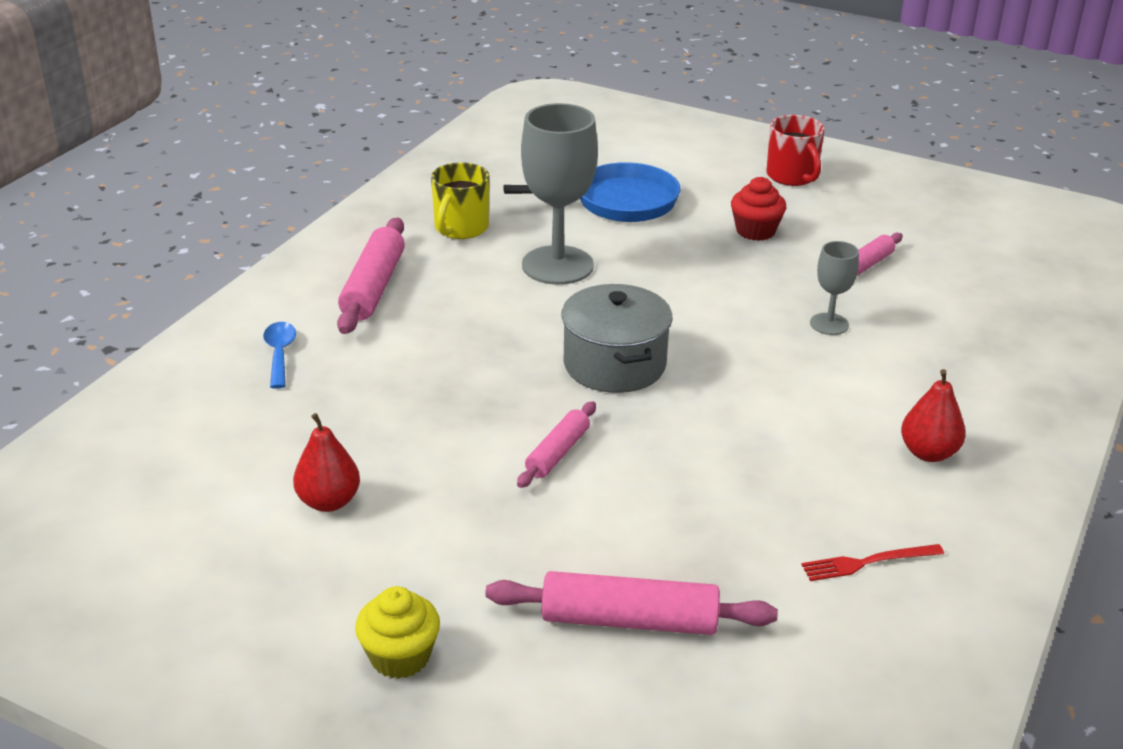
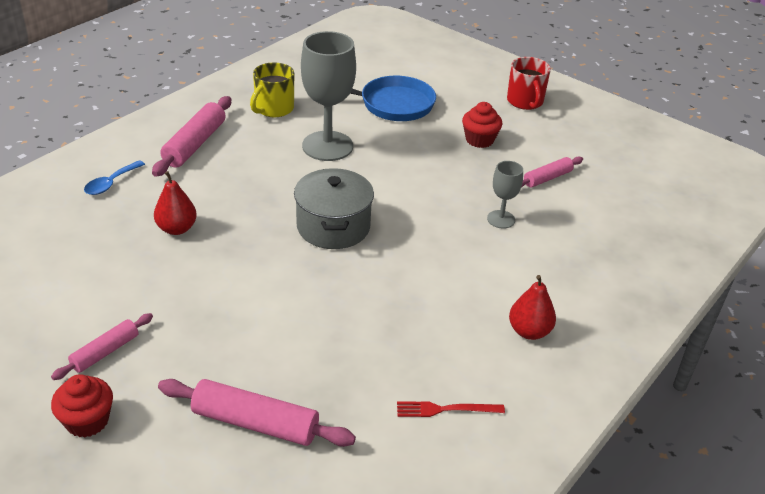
camera: 10 degrees right, 5 degrees up
(279, 353) = (111, 183): blue spoon -> blue spoon turned 150 degrees counterclockwise
(329, 502) = (93, 297): red pear -> red pear (177, 229)
(400, 657) = (87, 421): yellow cupcake -> red cupcake
(557, 453) = (263, 287): pink rolling pin -> pink rolling pin (105, 352)

